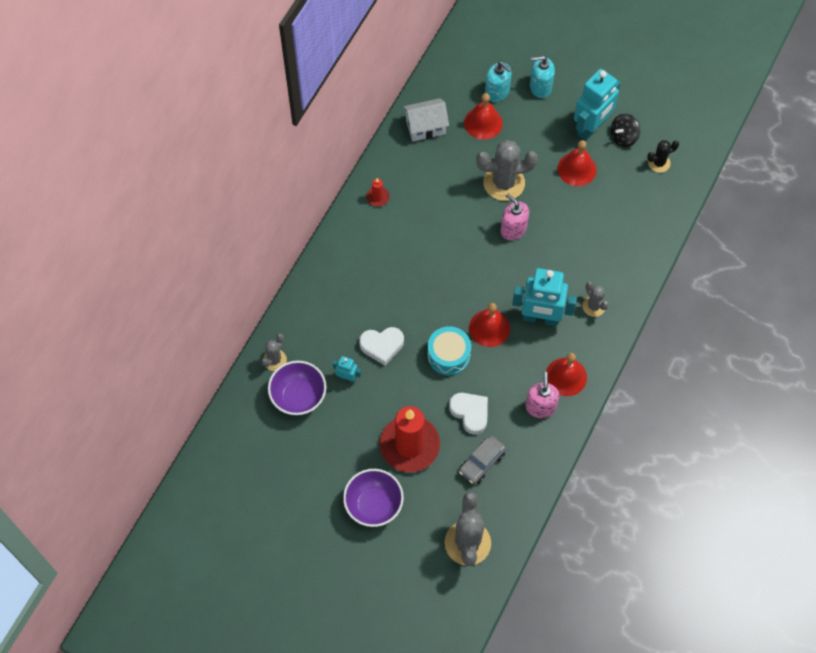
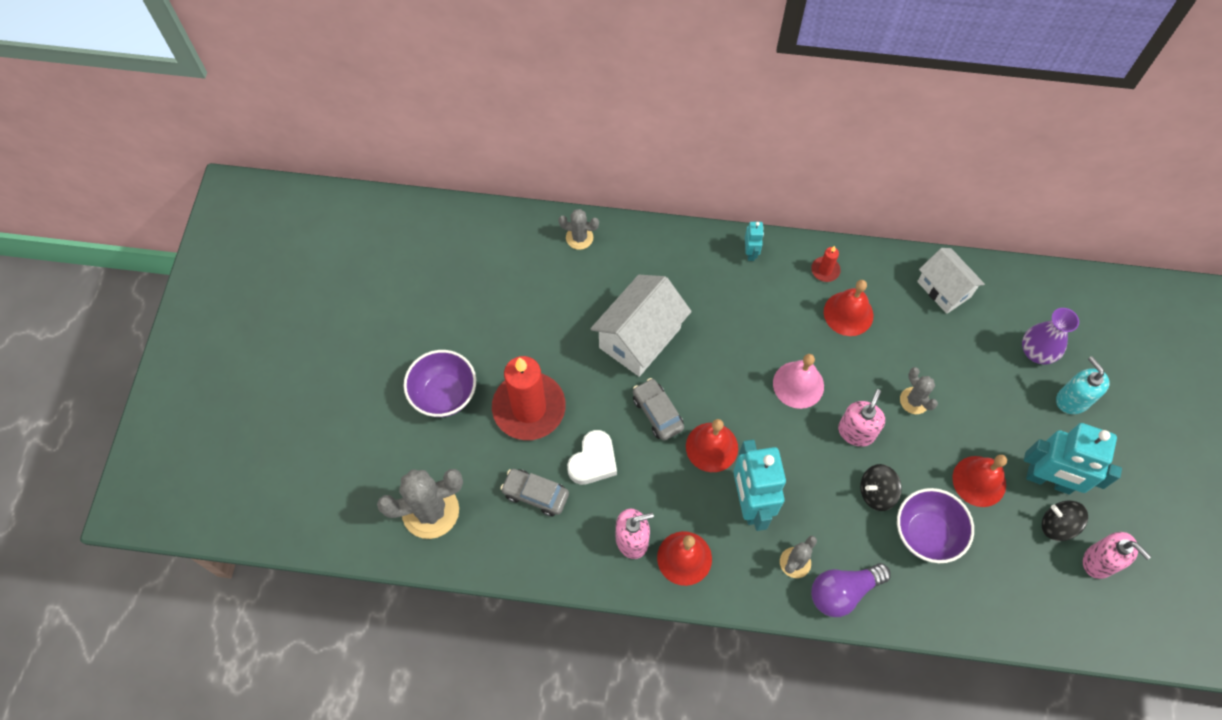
camera: 70 degrees right, 0 degrees up
(298, 397) = (545, 276): purple bowl -> purple bowl (926, 533)
(347, 377) = (587, 316): turquoise robot -> turquoise robot (750, 252)
(382, 346) = (640, 338): white heart -> white house
(448, 355) = (657, 413): turquoise drum -> grey car
(463, 252) = (798, 384): none -> pink bell
(483, 123) = (984, 350): red bell -> red bell (848, 313)
(497, 92) = (1036, 352): turquoise soap dispenser -> purple vase
(504, 183) = (914, 400): grey cactus -> grey cactus, size x0.54
(562, 235) = (876, 492): none -> black spinning top
(624, 284) = (843, 592): none -> purple light bulb
(655, 124) = (1099, 561): none -> pink soap dispenser
(659, 163) = (1043, 584): black cactus -> none

